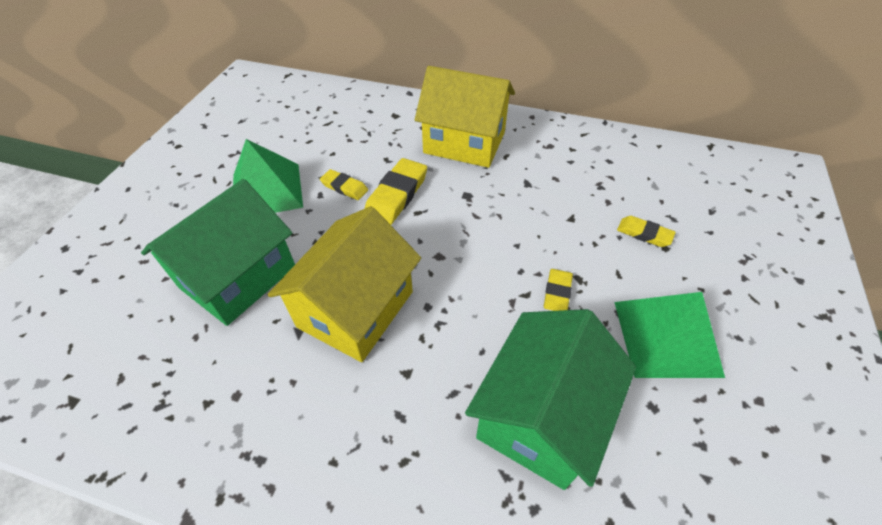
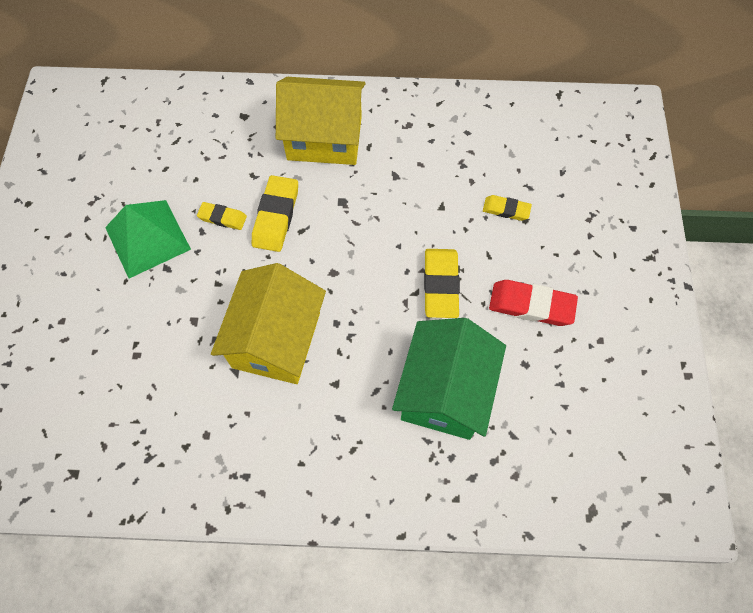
camera: 15 degrees left, 15 degrees up
(238, 277) = (161, 334): green house -> none
(557, 292) = (441, 285): yellow eraser -> yellow eraser, size x1.68
(666, 338) = (531, 305): green pyramid -> red eraser

